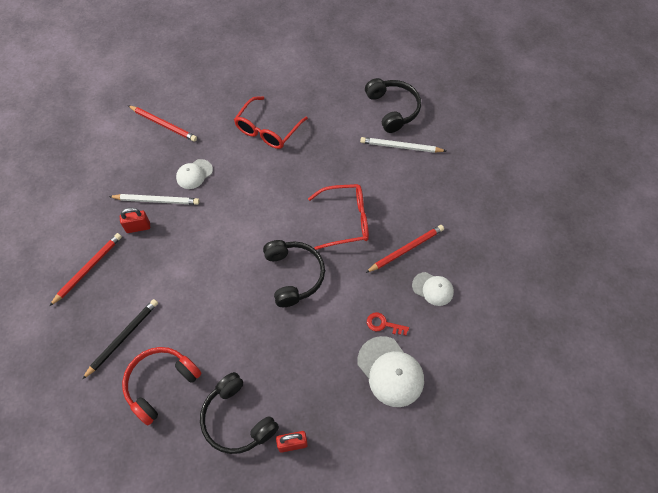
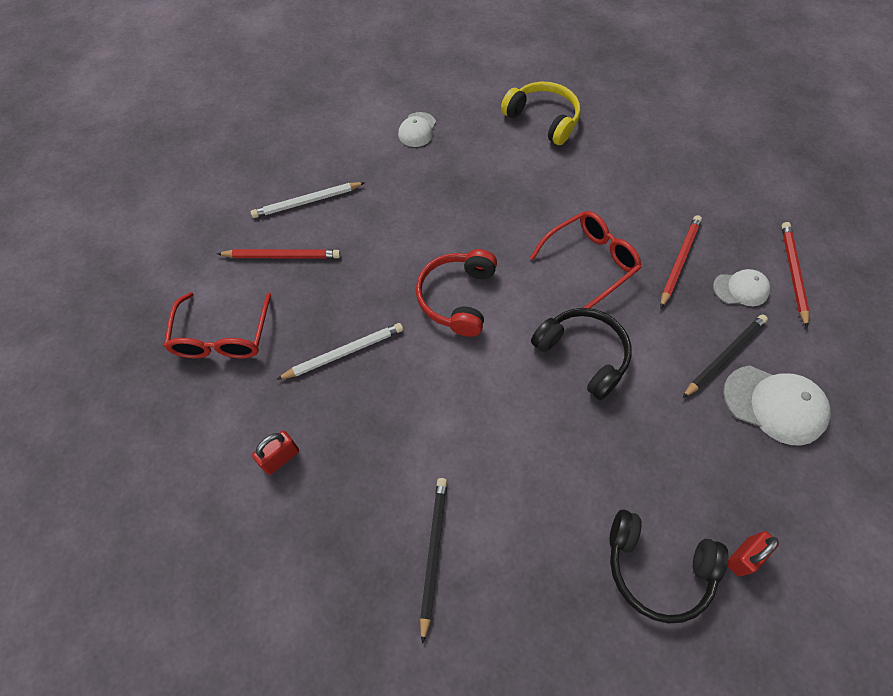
camera: 30 degrees left, 0 degrees up
(88, 269) = (316, 489): red pencil -> red pencil (792, 273)
(138, 227) = (345, 399): red padlock -> red padlock (280, 458)
(160, 384) = (529, 583): red headphones -> red headphones (457, 298)
(194, 174) = (369, 297): white cap -> white cap (417, 130)
(267, 130) = (419, 204): red glasses -> red glasses (222, 337)
(383, 324) = (724, 356): red key -> black pencil
(393, 109) = (543, 119): black headphones -> yellow headphones
(401, 147) = (584, 155): white pencil -> white pencil (307, 202)

